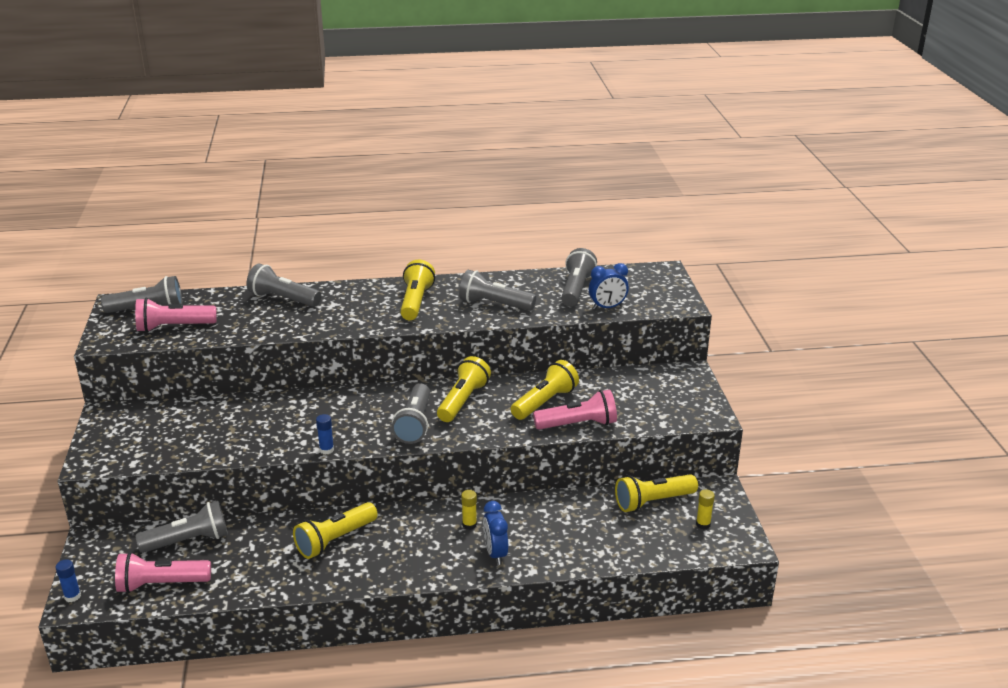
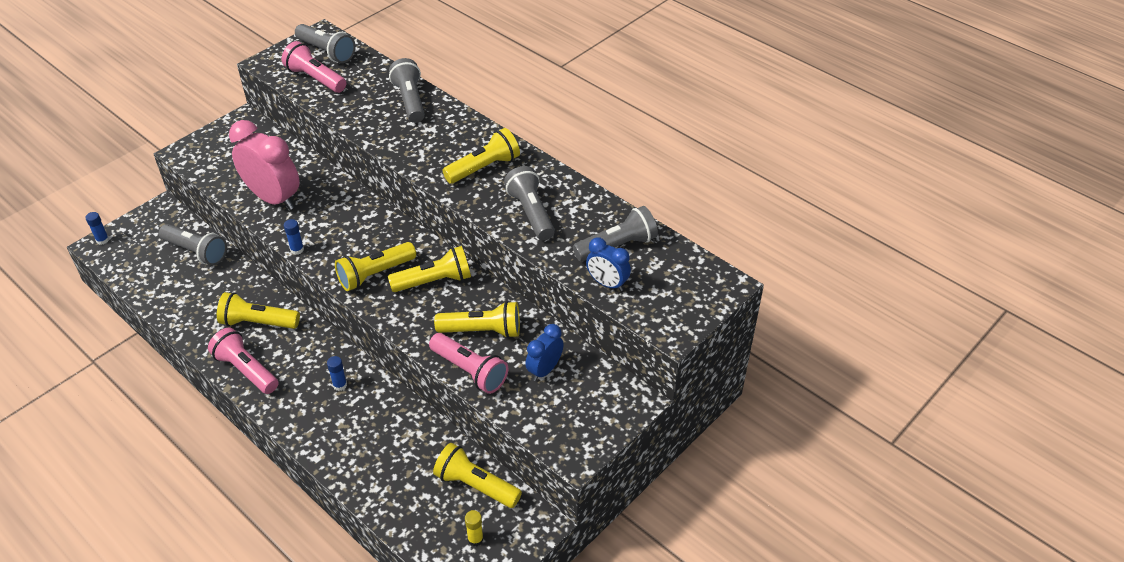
camera: 50 degrees right, 15 degrees up
(161, 584) = (144, 270): pink flashlight -> pink flashlight (246, 370)
(242, 437) = (273, 198): none -> pink clock
(414, 424) = (375, 274): grey flashlight -> yellow flashlight
(469, 525) = (340, 385): yellow glue stick -> blue glue stick
(495, 553) = (318, 422): blue clock -> blue clock (544, 370)

